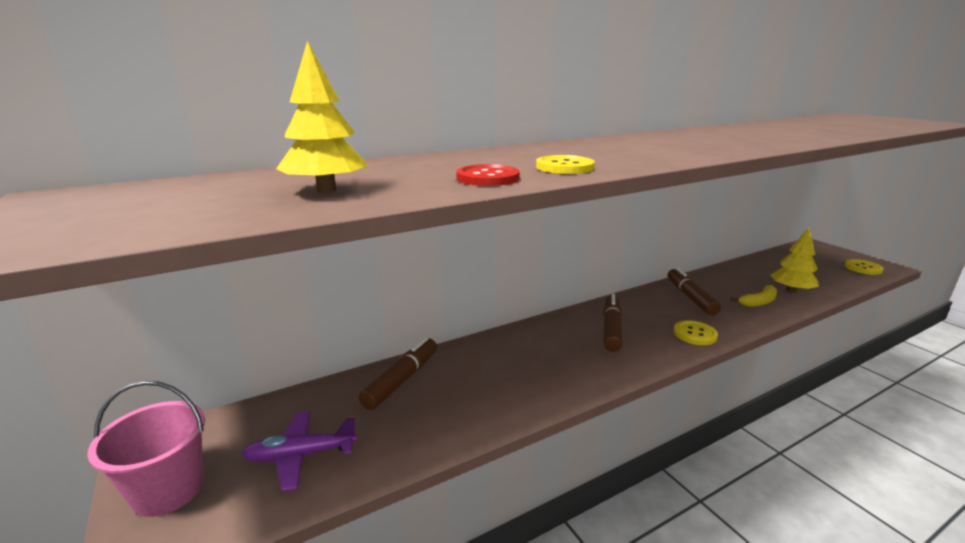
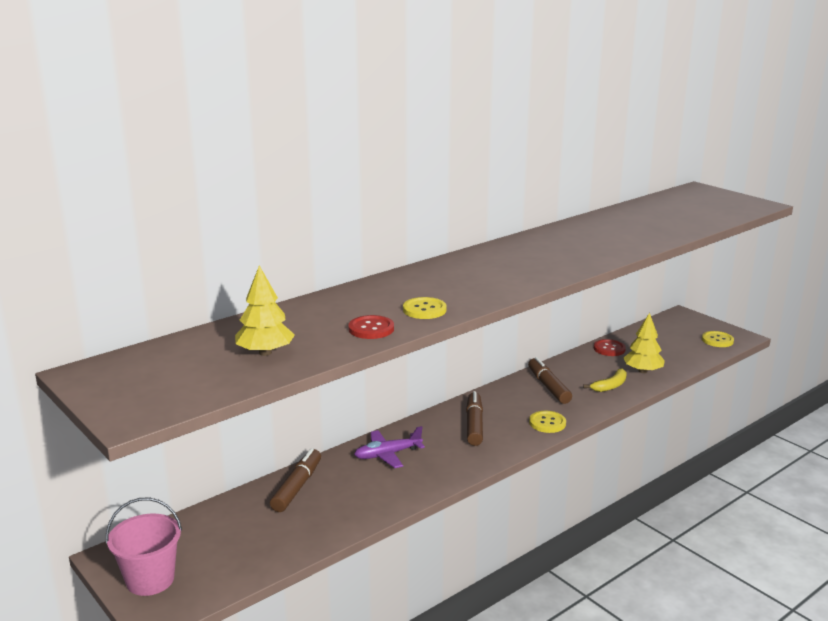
camera: 10 degrees left, 0 degrees up
(301, 455) = (239, 548): purple plane -> purple plane (387, 454)
(748, 268) = (609, 349): none -> red button

